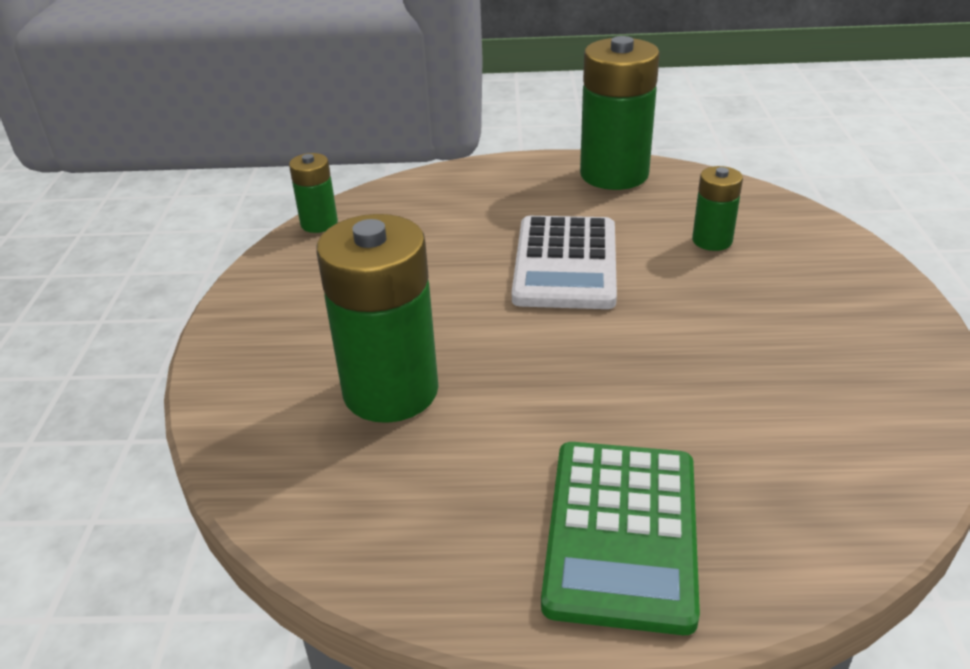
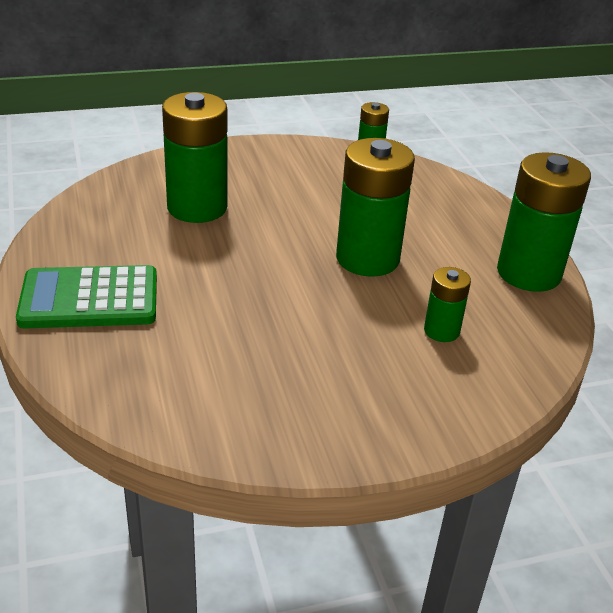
camera: 70 degrees right, 0 degrees up
(565, 264) = (367, 258): white calculator -> green battery

